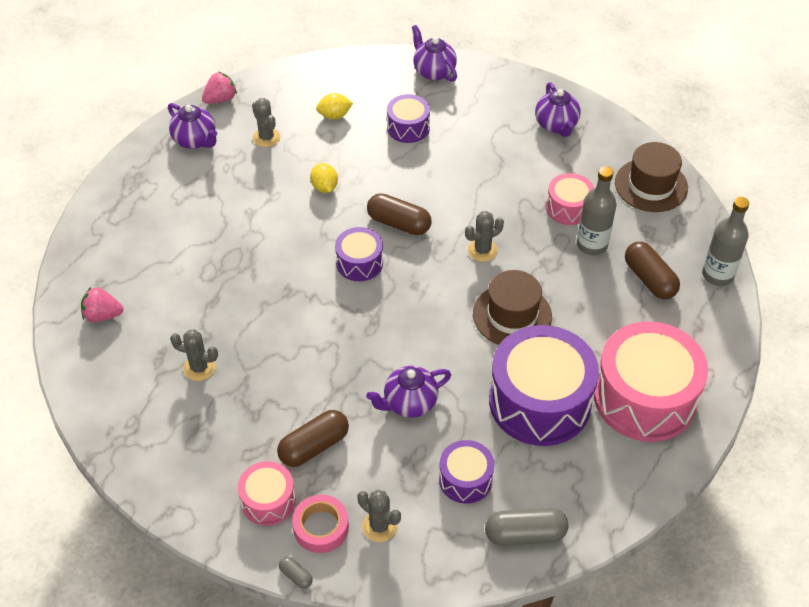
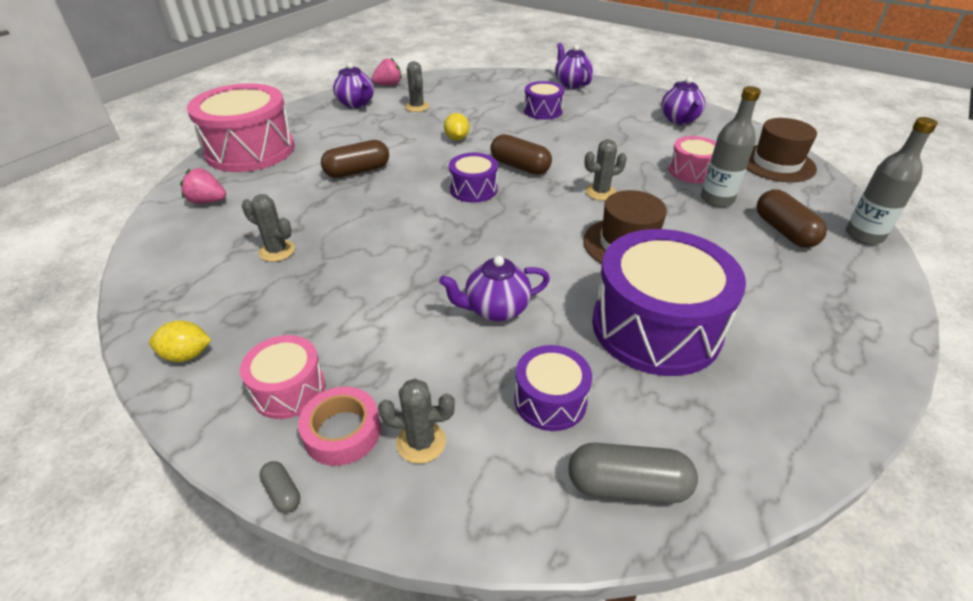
camera: 10 degrees right, 10 degrees down
(314, 446) = (369, 338): brown capsule -> brown capsule (357, 171)
(334, 115) = (480, 100): yellow lemon -> yellow lemon (187, 355)
(379, 526) = (421, 442): grey cactus -> grey cactus turned 45 degrees counterclockwise
(644, 398) = (792, 339): pink drum -> pink drum (250, 150)

